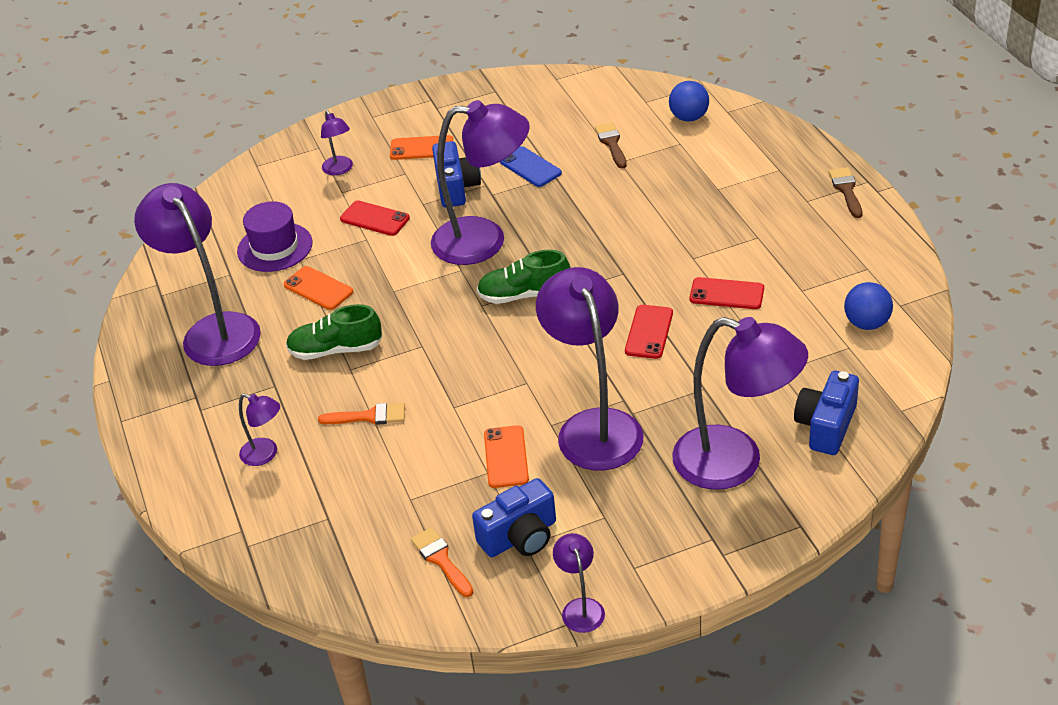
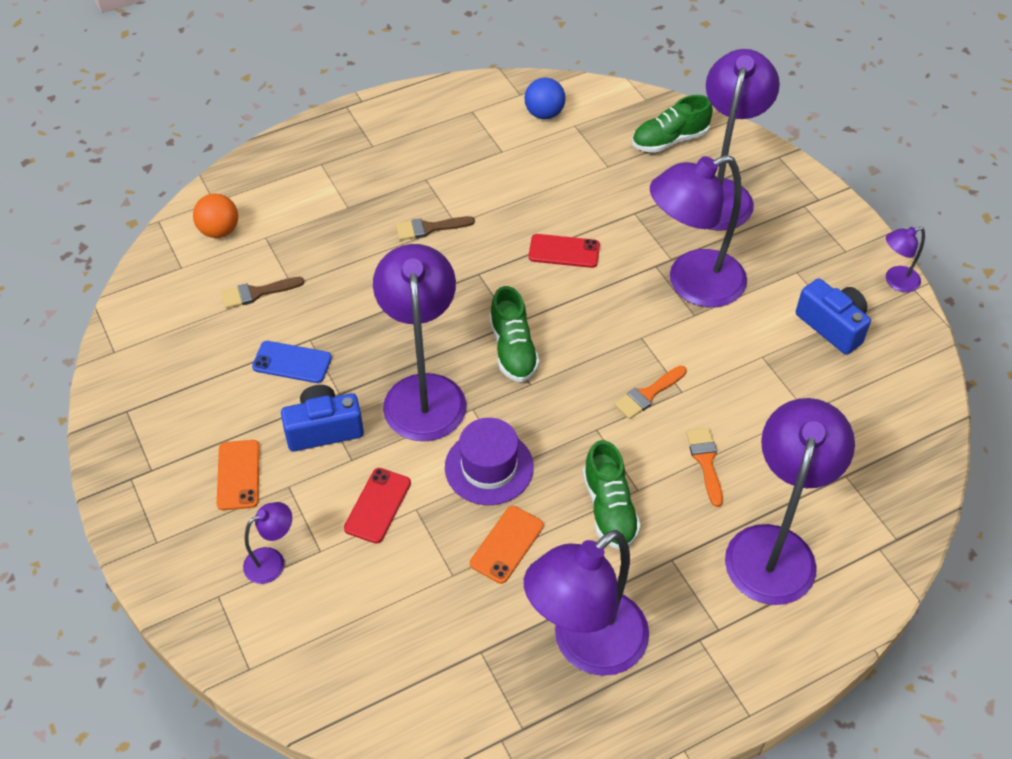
camera: 100 degrees left, 10 degrees up
(265, 454) = (774, 547): purple lamp -> purple lamp, size x2.21
(275, 247) = (429, 608): purple hat -> purple hat (489, 467)
(441, 560) = (872, 379): orange brush -> orange brush (648, 394)
(506, 457) = (741, 344): orange phone -> none
(530, 167) = (292, 362): blue phone -> blue phone turned 60 degrees clockwise
(689, 117) = (219, 231): blue ball -> orange ball
(726, 294) = (508, 199): red phone -> none
(826, 426) = (669, 140): blue camera -> green shoe
(846, 190) = (359, 120): brown brush -> brown brush (429, 228)

